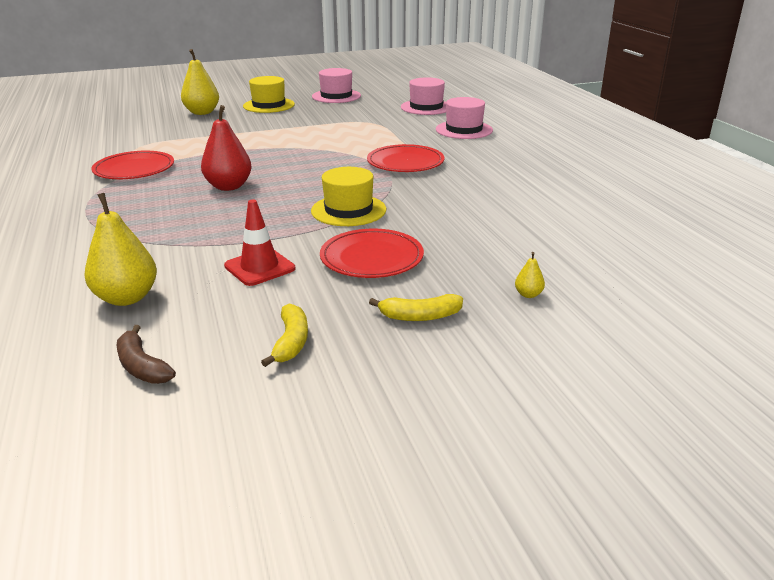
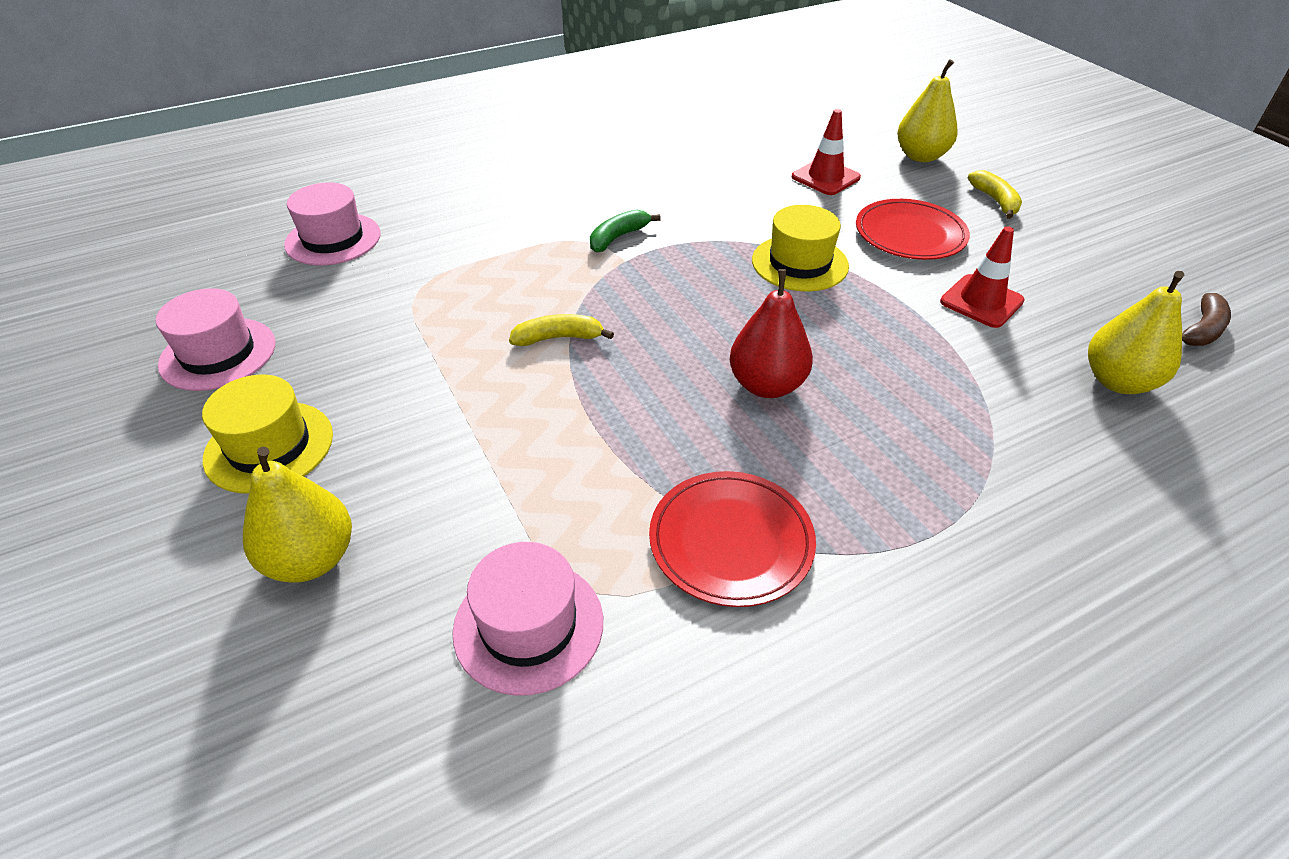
camera: 100 degrees left, 15 degrees up
(291, 342) = (1089, 257): yellow banana -> yellow banana (559, 338)
(405, 162) = (618, 237): red plate -> green banana
(464, 130) = (465, 200): pink hat -> pink hat (528, 625)
(483, 238) = (825, 177): none -> red traffic cone
(528, 294) = (920, 156): yellow pear -> yellow pear, size x2.28

